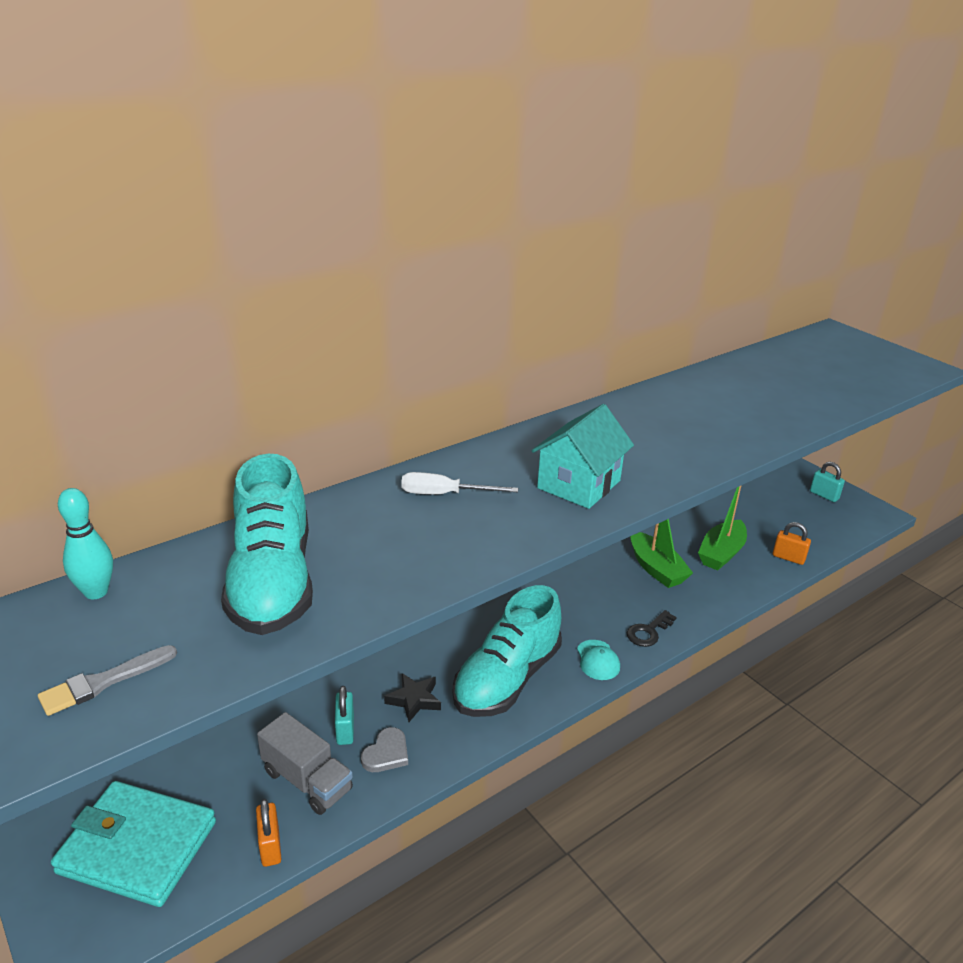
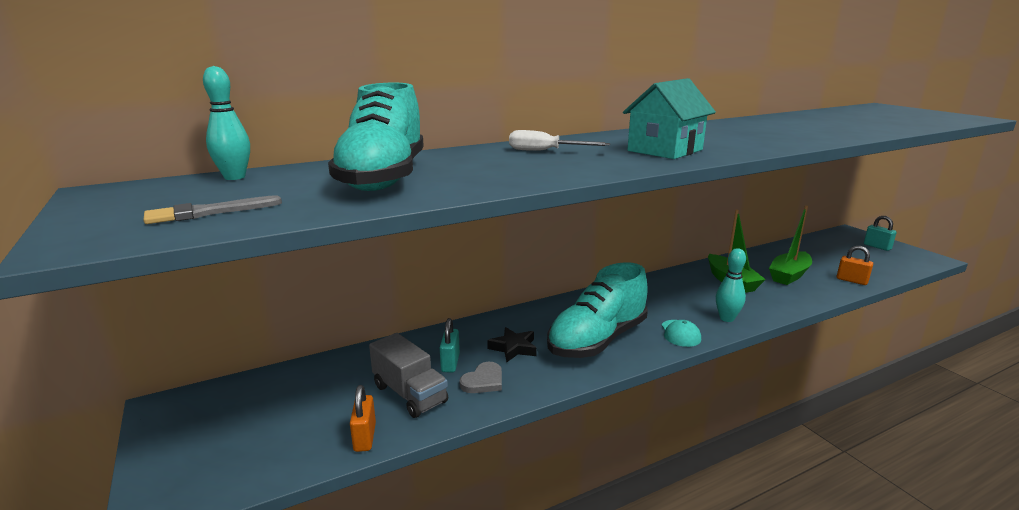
camera: 10 degrees right, 10 degrees down
(137, 847) = (249, 427): turquoise wallet -> none
(648, 632) = (726, 318): black key -> turquoise bowling pin

